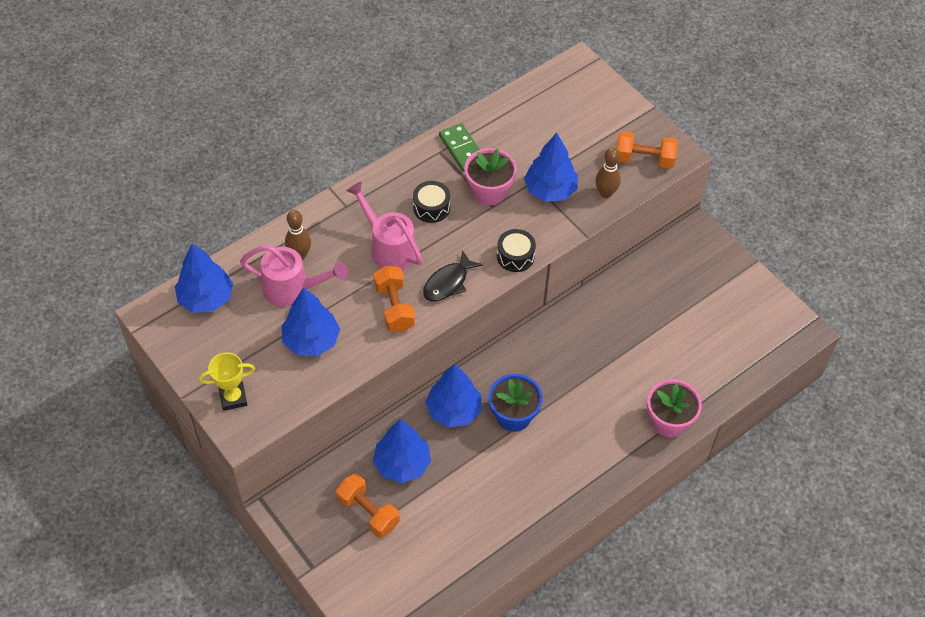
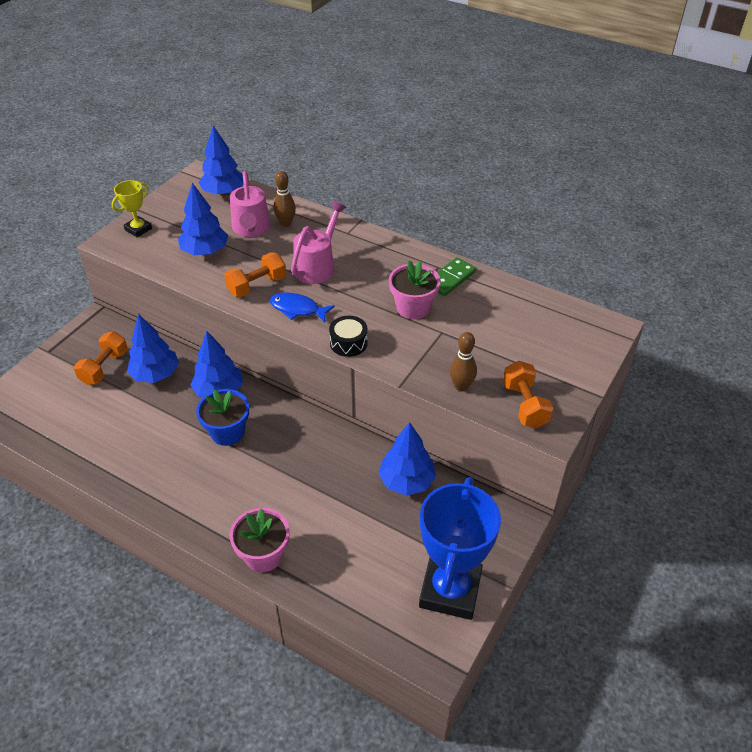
camera: 70 degrees right, 10 degrees down
(233, 398) = (138, 229): yellow trophy -> yellow trophy turned 75 degrees clockwise
(431, 207) = (374, 278): black drum -> none
(448, 283) = (297, 309): black fish -> blue fish
(550, 190) = (439, 346): blue tree -> blue tree (406, 481)
(747, 300) = (450, 590): none -> blue trophy

